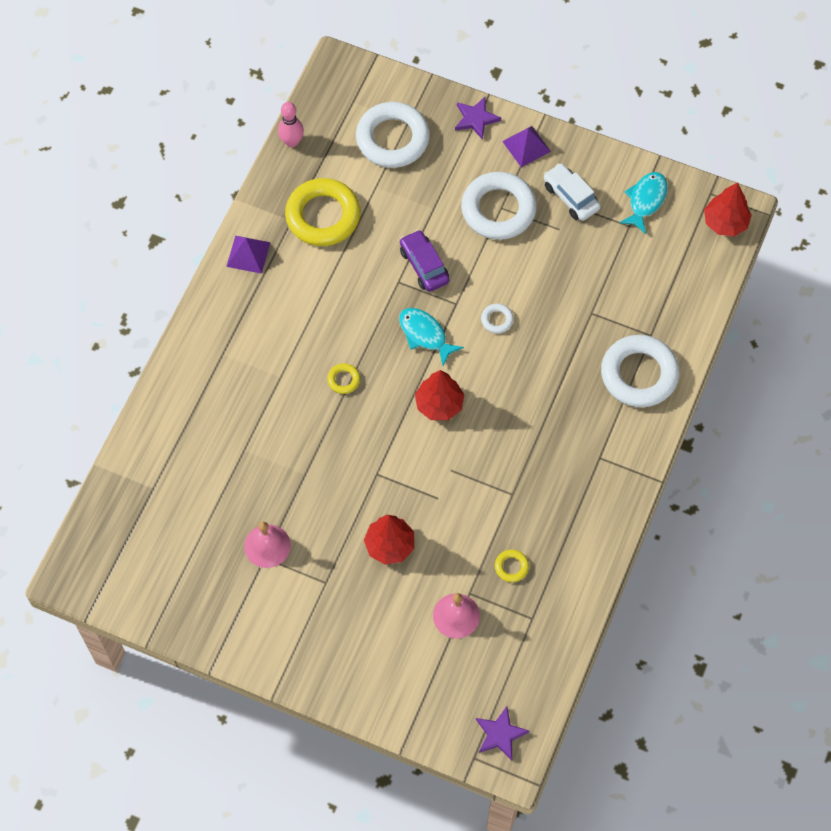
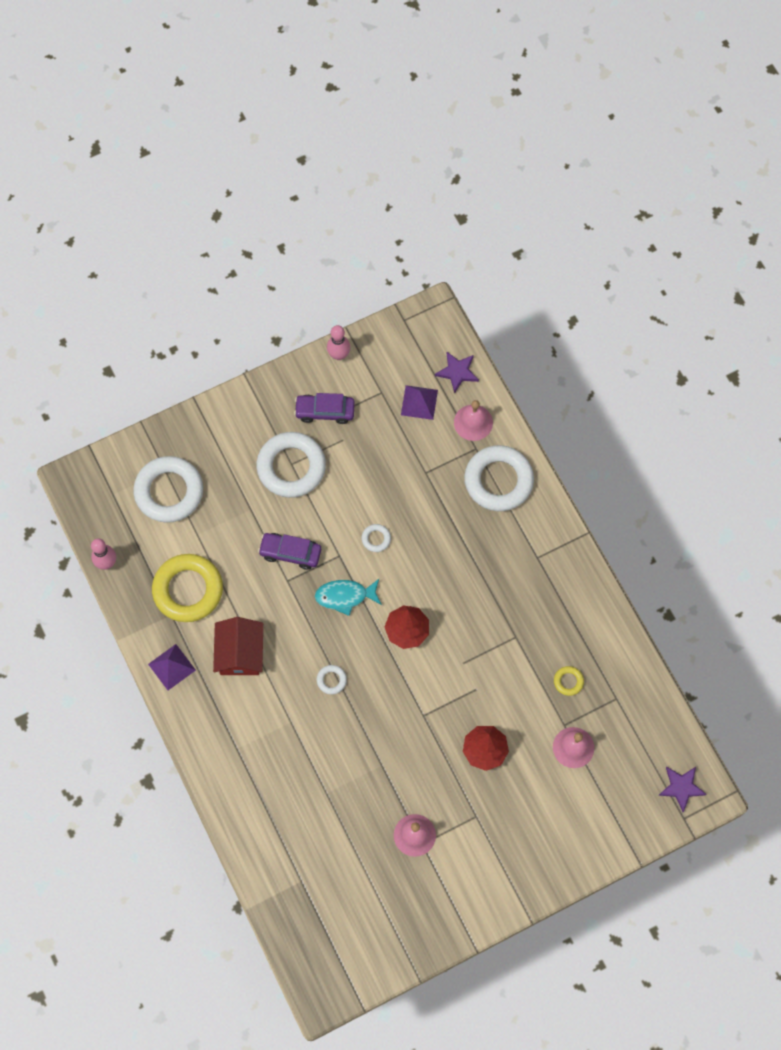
camera: 50 degrees left, 5 degrees up
(305, 294) = (240, 653): none -> red house
(343, 380) = (331, 680): yellow ring -> white ring
(476, 119) = (205, 422): purple star -> purple star (457, 372)
(526, 146) = (258, 407): purple pyramid -> purple pyramid (419, 402)
(570, 197) = (325, 411): white car -> purple car
(630, 169) = (339, 355): none -> pink bowling pin
(646, 200) = (372, 365): turquoise fish -> none
(672, 315) = (473, 422): none -> pink bell
(725, 222) = (434, 330): red tree -> none

